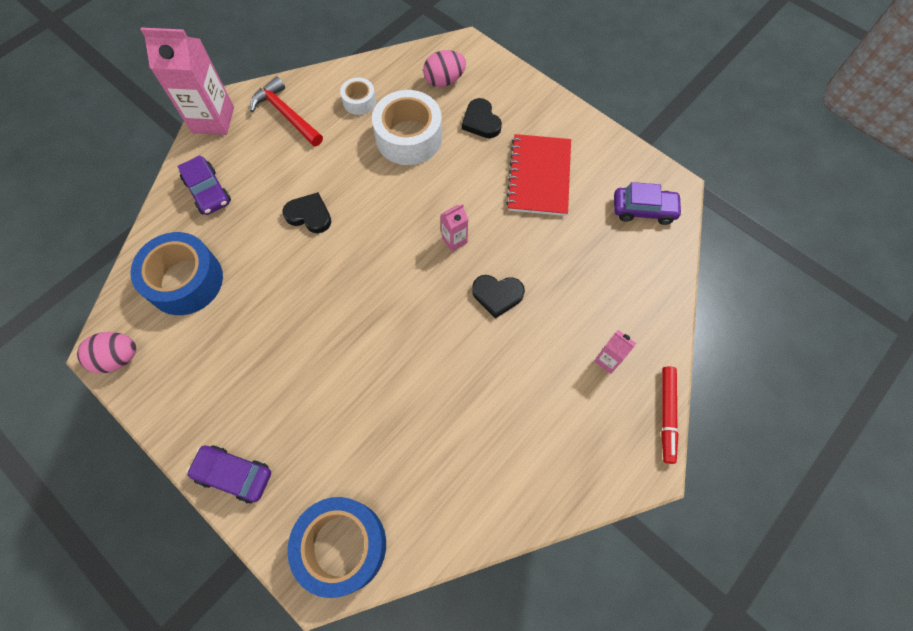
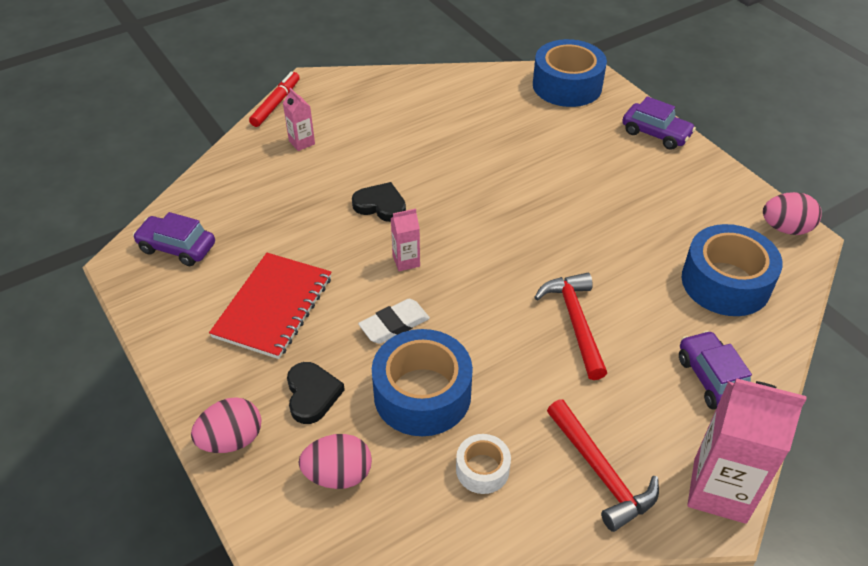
camera: 165 degrees left, 20 degrees down
(309, 215) = (575, 322): black heart -> red hammer
(409, 137) = (422, 394): white tape -> blue tape
(444, 183) = (394, 324): none -> white eraser
(517, 85) = (231, 440): none -> pink egg

